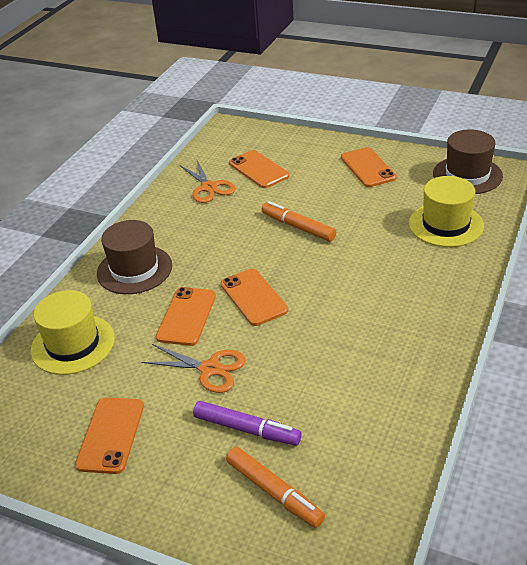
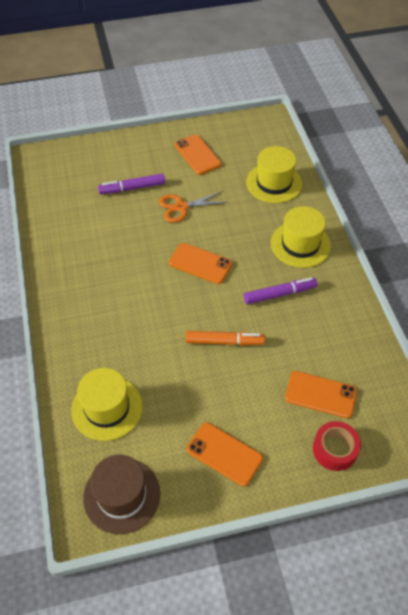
camera: 140 degrees right, 15 degrees up
(134, 269) = (300, 244): brown hat -> yellow hat
(186, 316) = (228, 230): orange phone -> none
(208, 239) = (279, 294): none -> purple marker
(209, 187) = (338, 348): orange scissors -> none
(274, 492) = (95, 170): orange marker -> none
(284, 143) = (334, 449): none -> red tape

